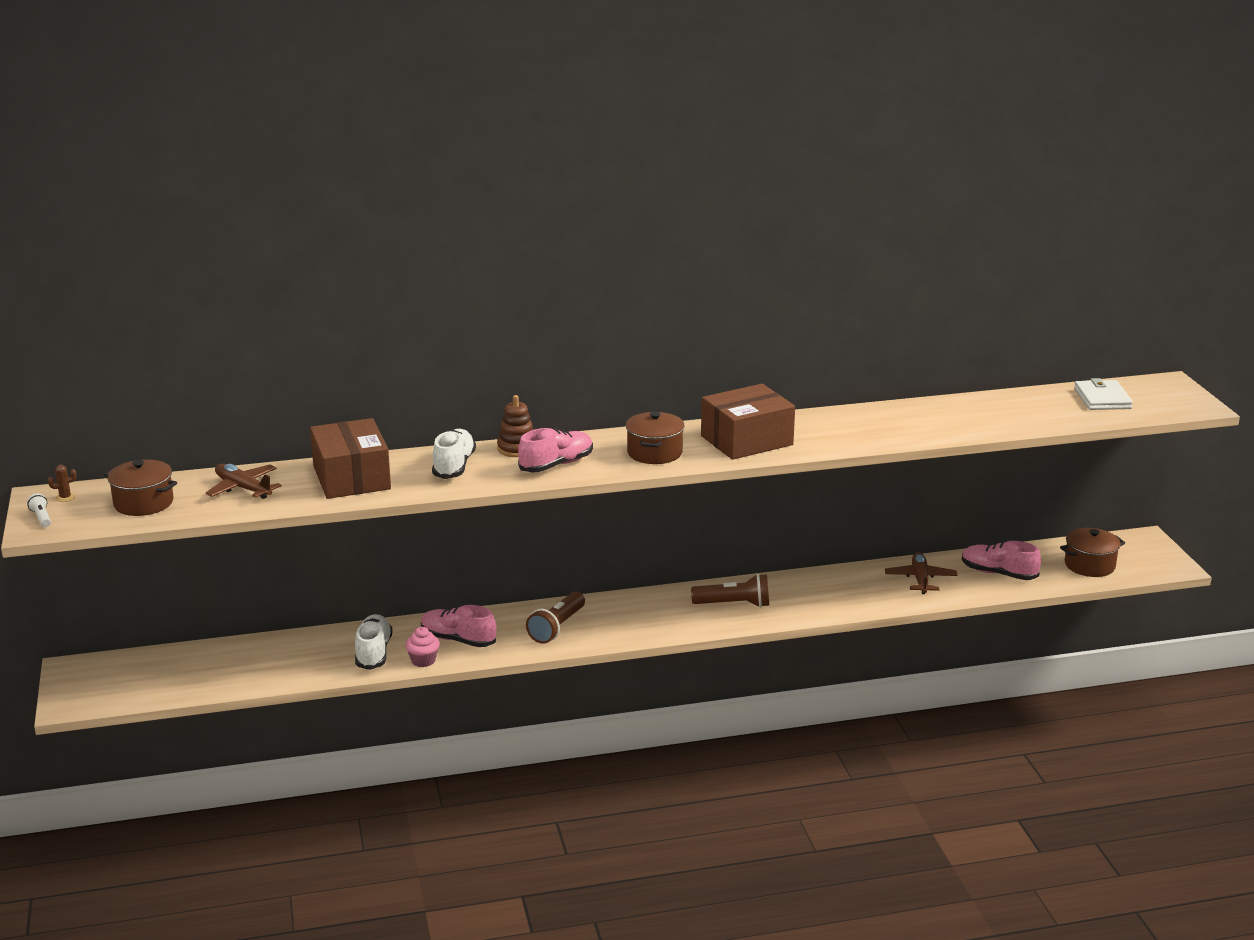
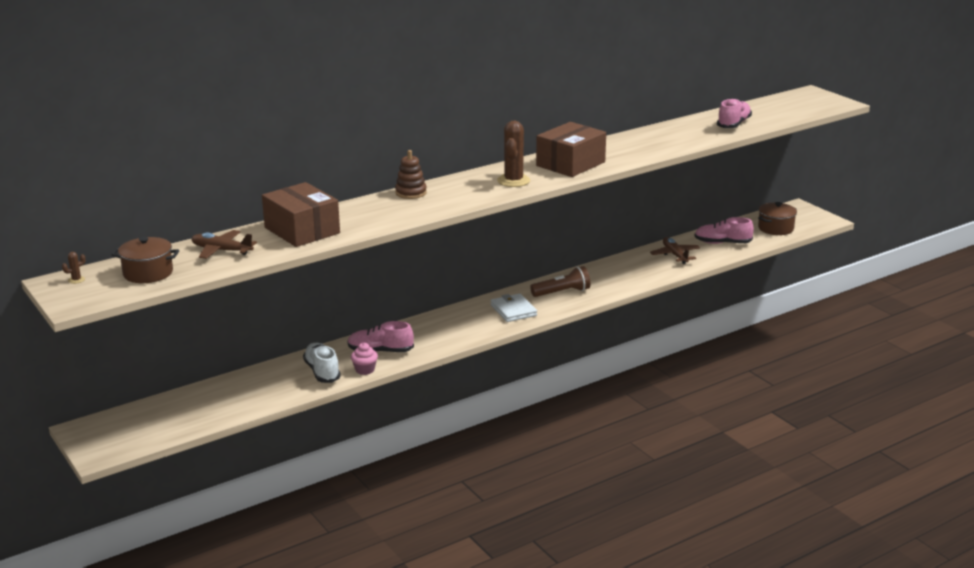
camera: 20 degrees left, 0 degrees up
(41, 517) = (69, 297): white flashlight -> none
(454, 466) = (374, 211): white shoe -> none
(556, 465) = (450, 199): pink shoe -> pink shoe (733, 124)
(557, 628) = (448, 330): brown flashlight -> none
(654, 453) = (513, 181): brown pot -> brown cactus
(1102, 399) = (778, 107): white wallet -> white wallet (513, 310)

